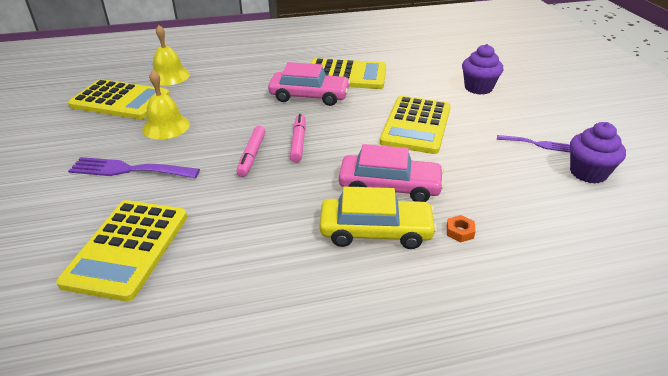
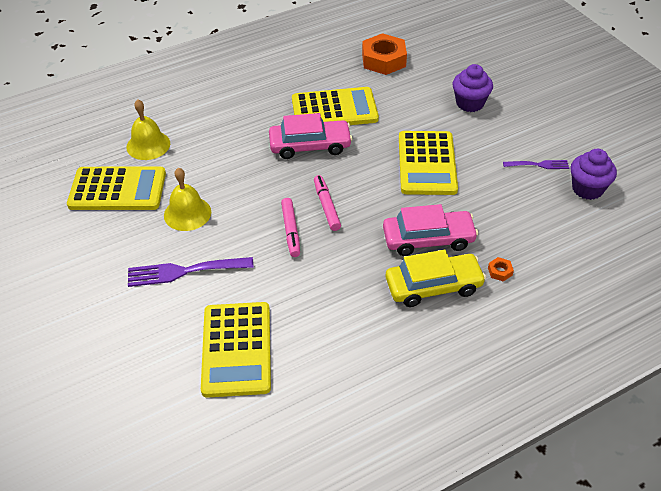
camera: 15 degrees left, 10 degrees up
(408, 50) = (383, 60): none -> orange nut

